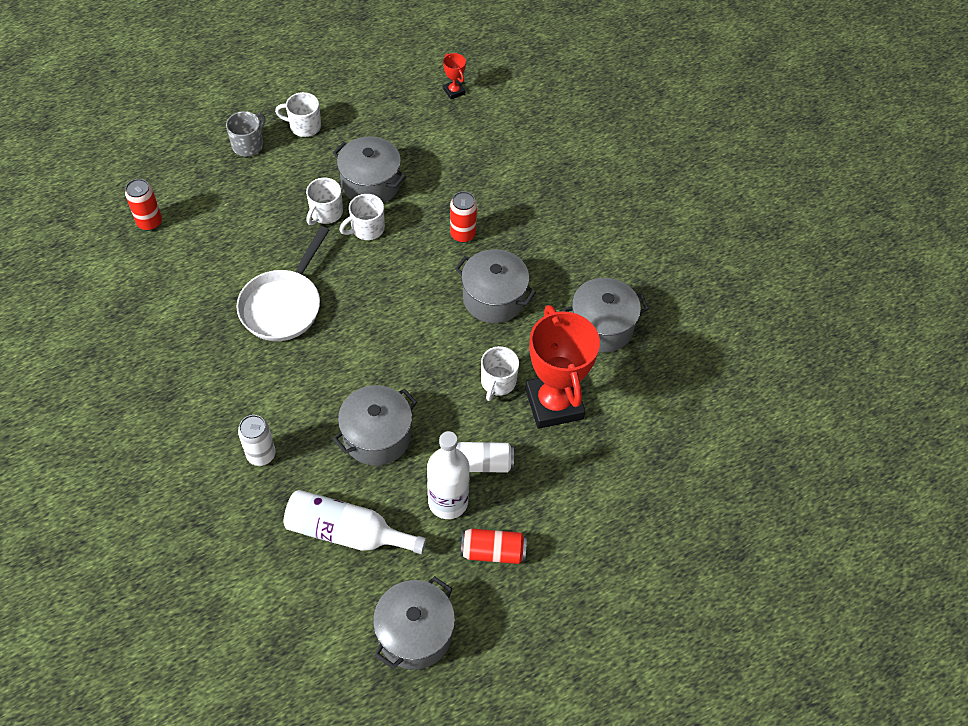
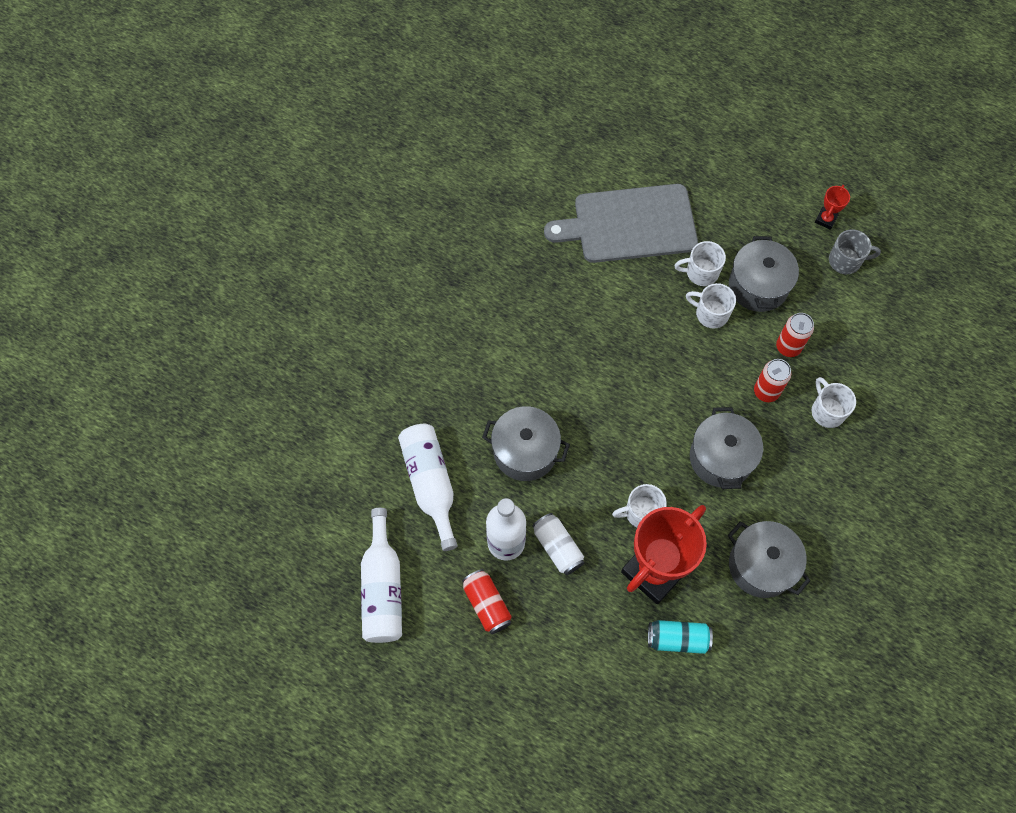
camera: 60 degrees right, 10 degrees up
(149, 222) = (590, 156): red can -> red can (788, 347)
(238, 234) = (629, 224): none -> grey cutting board
(248, 145) = (720, 169): grey mug -> grey mug (845, 261)
(261, 454) = (451, 379): white can -> none
(283, 305) = (590, 303): white pan -> none
(304, 126) = (774, 196): white mug -> white mug (827, 411)
(415, 633) = (383, 587): grey pot -> white bottle
(454, 91) = (915, 284): red trophy -> red trophy (825, 219)
(622, 422) = (677, 639): none -> turquoise can

